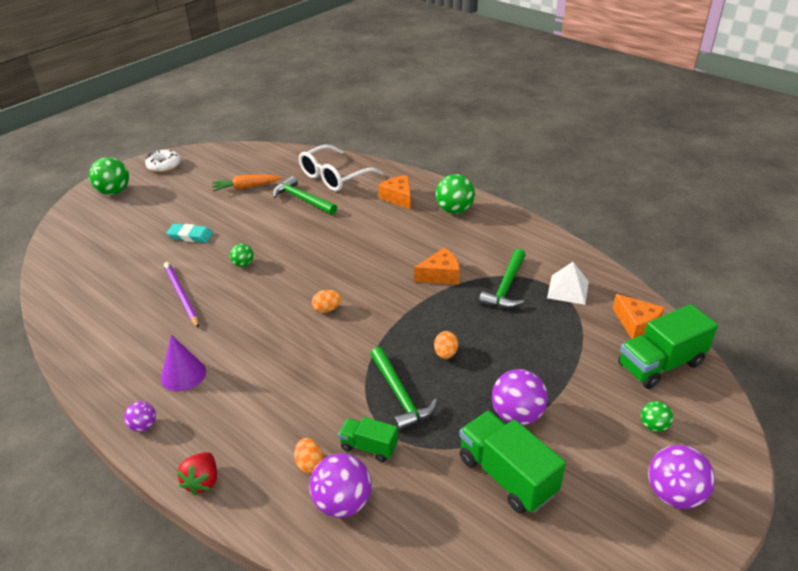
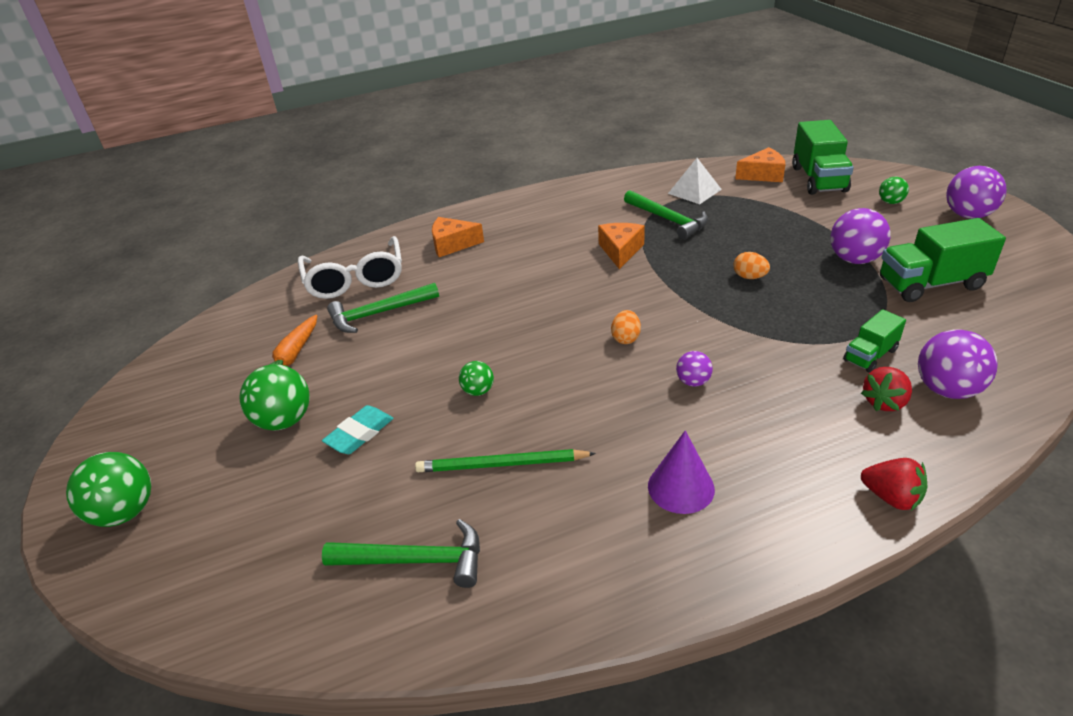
camera: 60 degrees left, 0 degrees up
(143, 426) = (769, 544): purple ball -> purple ball (693, 382)
(164, 165) = (120, 436): white donut -> none
(181, 295) = (501, 464): purple pencil -> green pencil
(310, 464) = (884, 402): orange egg -> red strawberry
(400, 396) = (800, 318): green hammer -> green hammer (416, 560)
(454, 210) = (513, 216): green ball -> green ball (284, 420)

